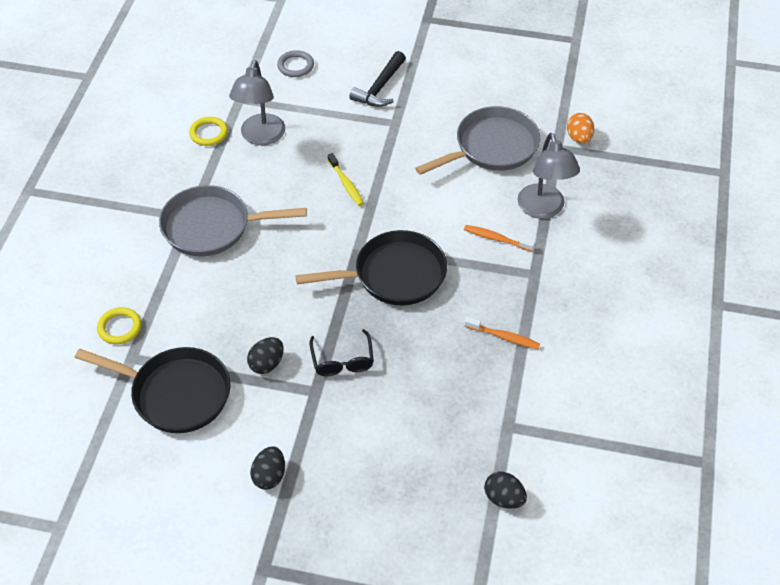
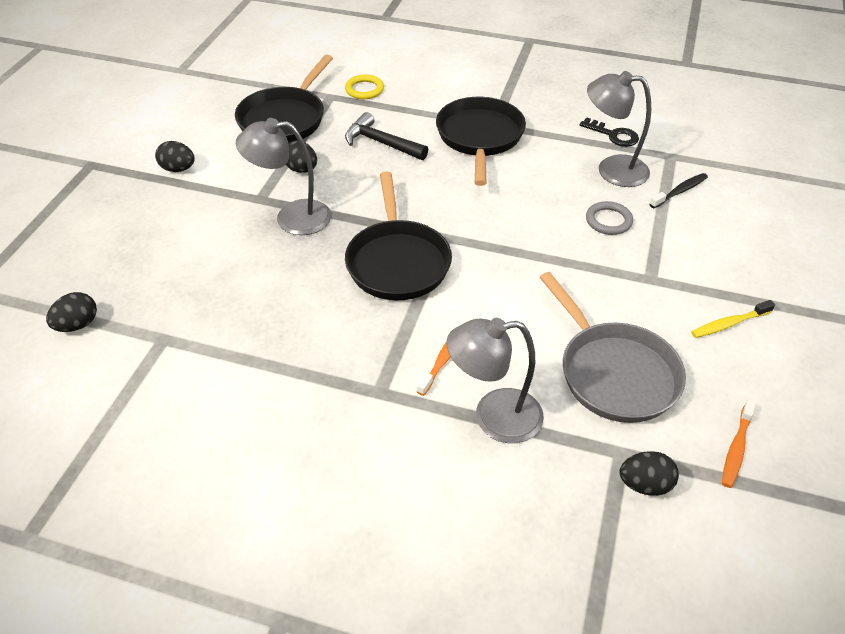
camera: 95 degrees right, 5 degrees down
(209, 133) = (613, 135): yellow ring -> black key
(212, 227) = (480, 138): grey pan -> black pan
(289, 98) = (680, 191): none -> black toothbrush
(295, 66) = (739, 198): grey ring -> grey ring (608, 221)
(342, 360) = (291, 217): black glasses -> grey lamp
(346, 184) = (540, 231): yellow toothbrush -> yellow toothbrush (729, 324)
(380, 88) = (714, 268): black hammer -> black hammer (381, 143)
(504, 337) = (286, 349): orange toothbrush -> orange toothbrush (736, 449)
(579, 138) = (645, 484): orange egg -> black egg

